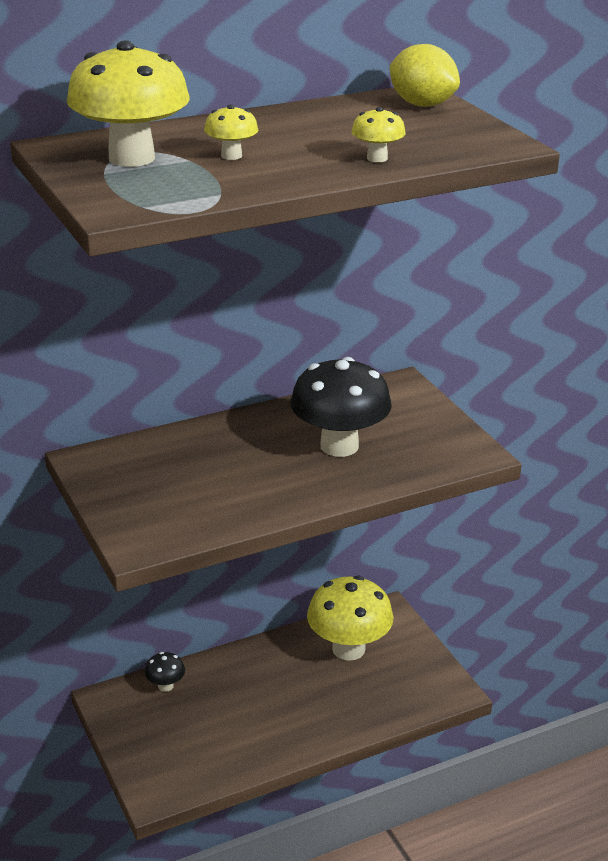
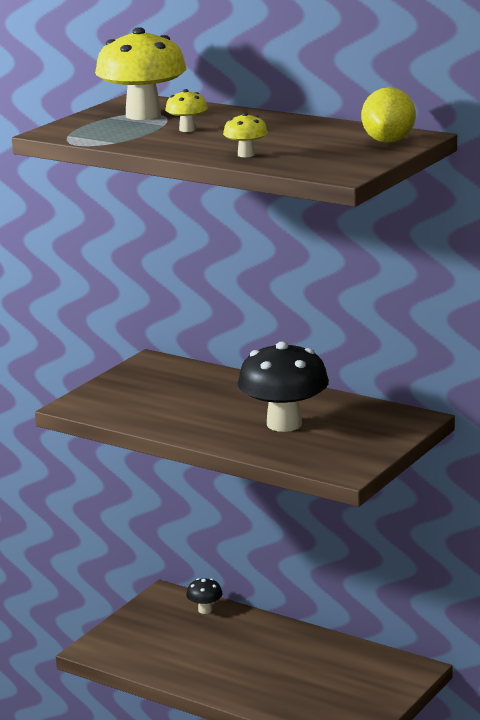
camera: 60 degrees right, 10 degrees down
(348, 649) = (342, 668): yellow mushroom -> none

